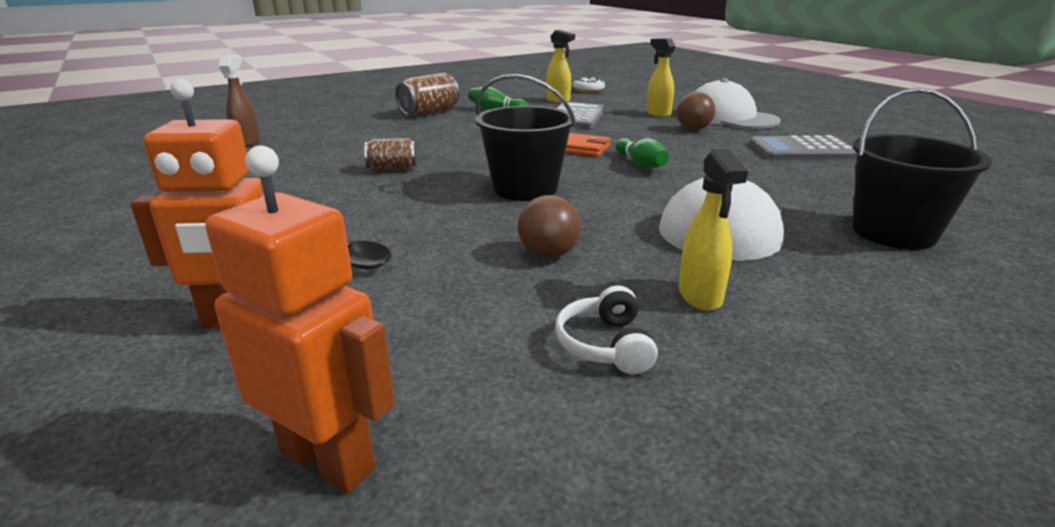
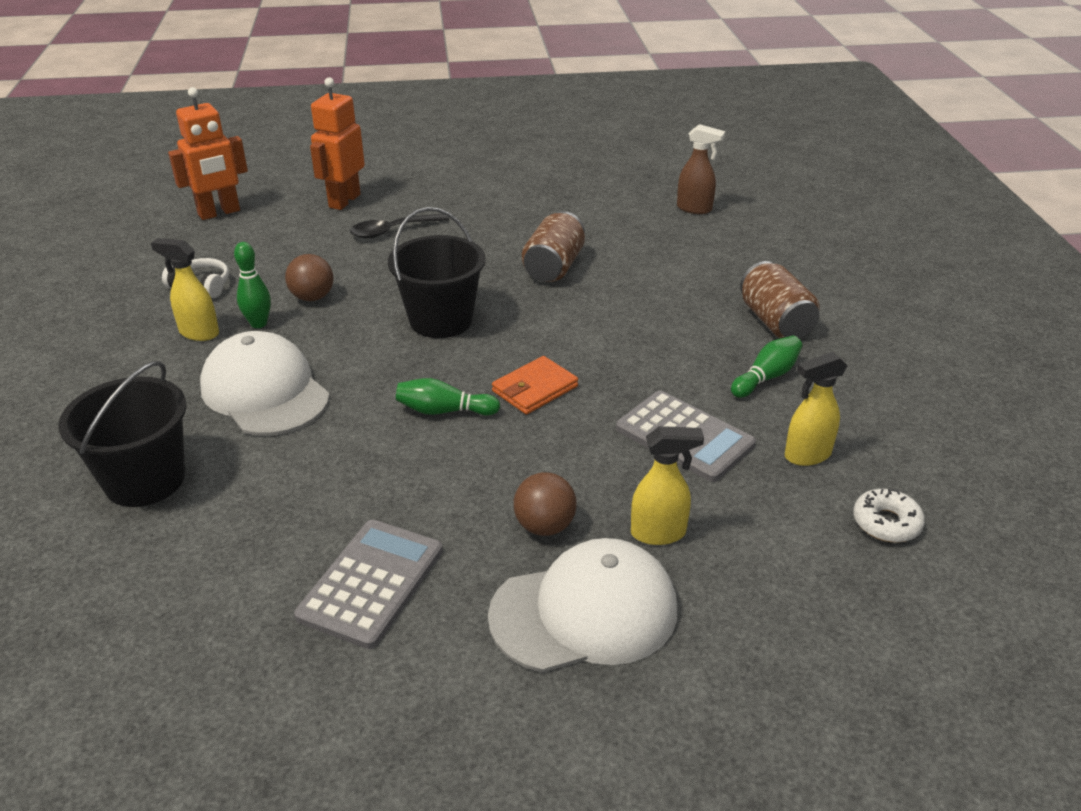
camera: 115 degrees right, 10 degrees up
(392, 169) = (554, 267): brown can -> brown can, size x1.57
(634, 266) = (258, 324): none -> green bowling pin

